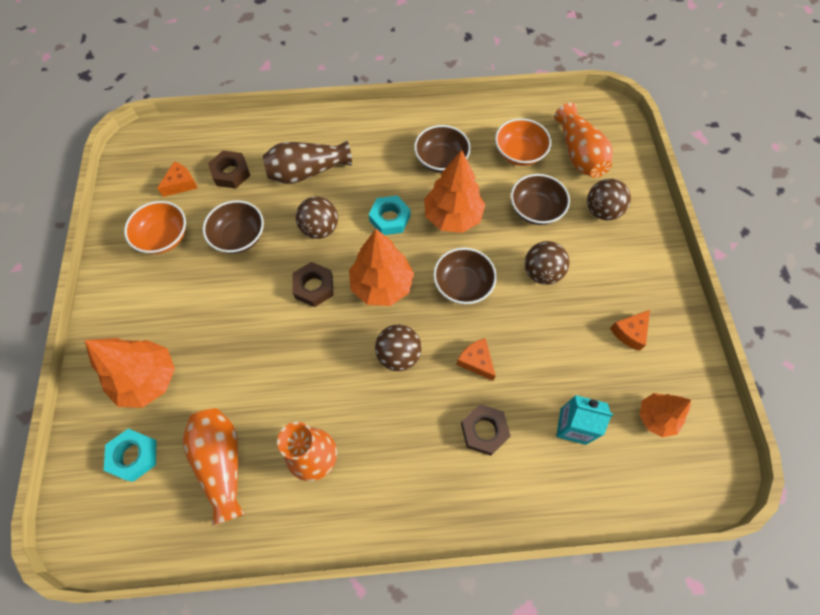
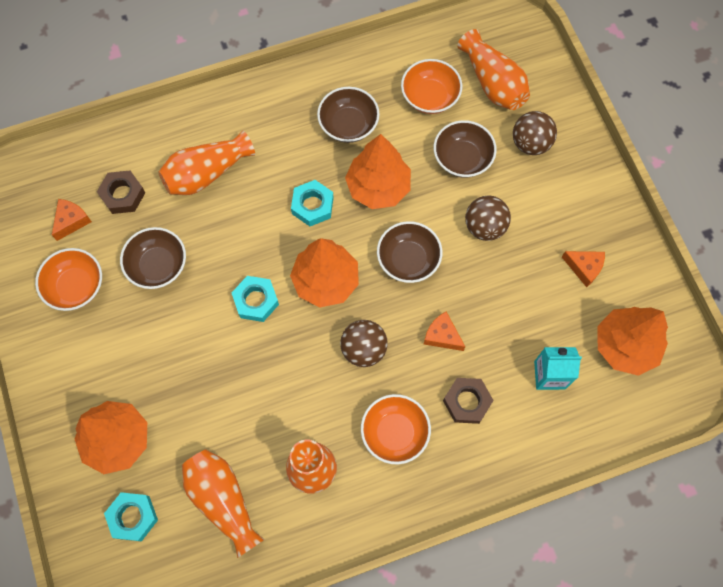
camera: 15 degrees left, 5 degrees up
(307, 172) = (206, 173): brown vase -> orange vase
(314, 287) = (256, 301): brown nut -> turquoise nut
(320, 229) = (242, 235): brown ball -> none
(405, 442) = (394, 433): none -> orange bowl
(629, 332) = (584, 268): orange cheese -> orange cheese turned 90 degrees counterclockwise
(656, 417) = (625, 346): orange tree -> orange tree, size x1.62

